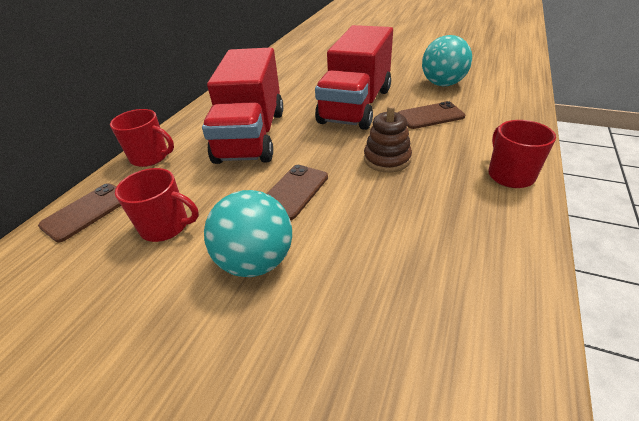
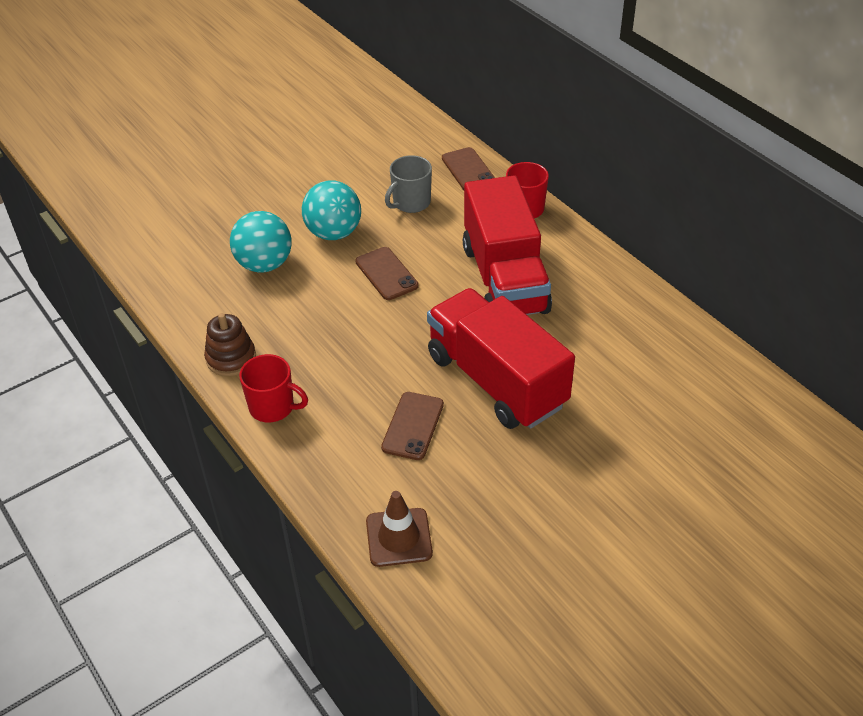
camera: 120 degrees right, 5 degrees up
(166, 226) = (411, 203): red mug -> grey mug
(251, 135) = (504, 279): red truck -> red truck turned 135 degrees counterclockwise
(387, 159) = (373, 347): brown stacking toy -> brown stacking toy (231, 358)
(442, 84) = (477, 495): turquoise ball -> turquoise ball (264, 264)
(504, 91) = (399, 537): none -> brown traffic cone

